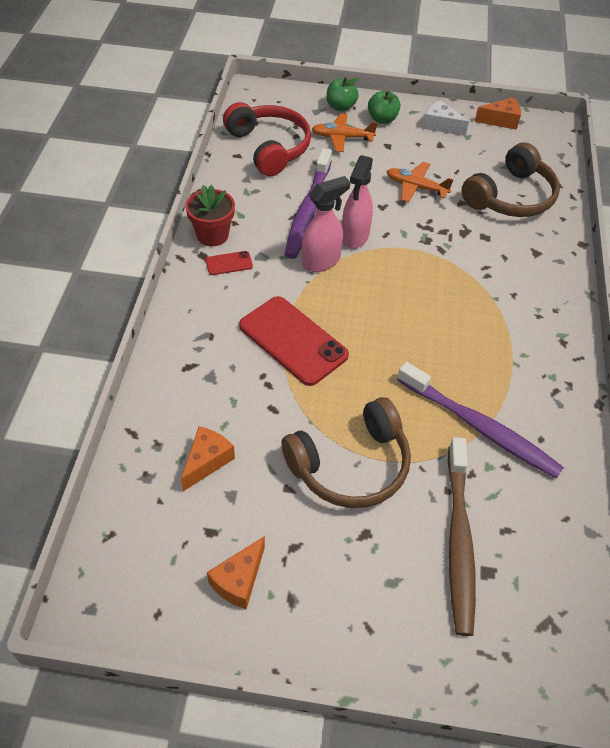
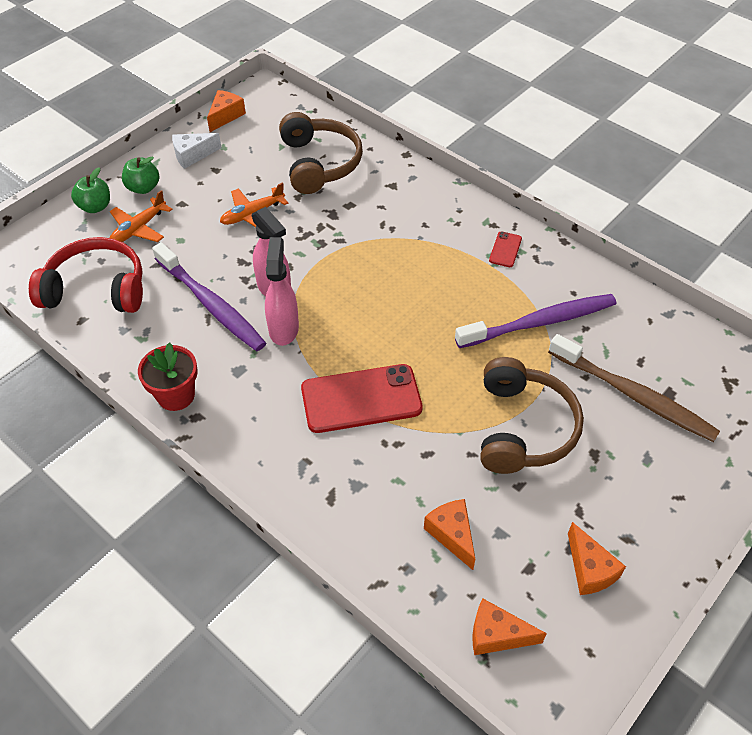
camera: 55 degrees left, 0 degrees up
(134, 535) = (497, 635): none -> orange cheese
(229, 263) = (225, 400): red phone -> red phone (505, 249)

